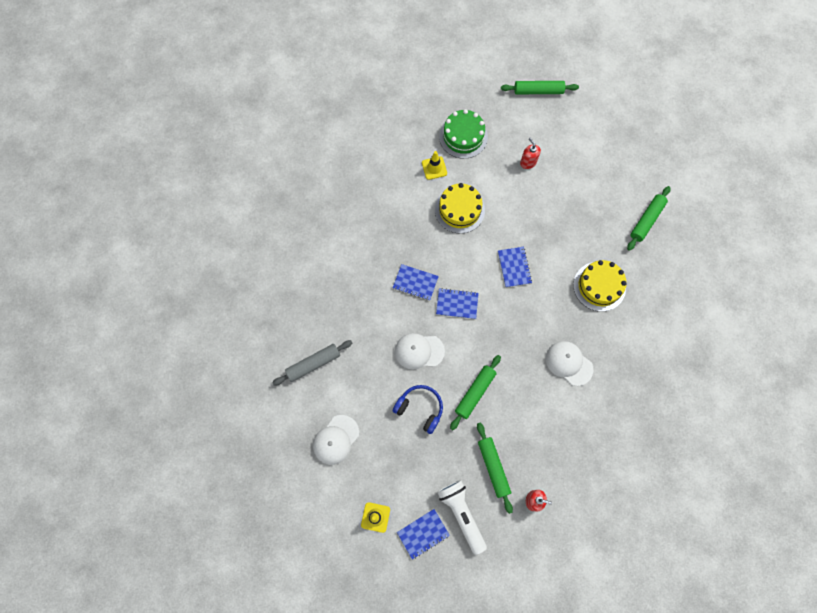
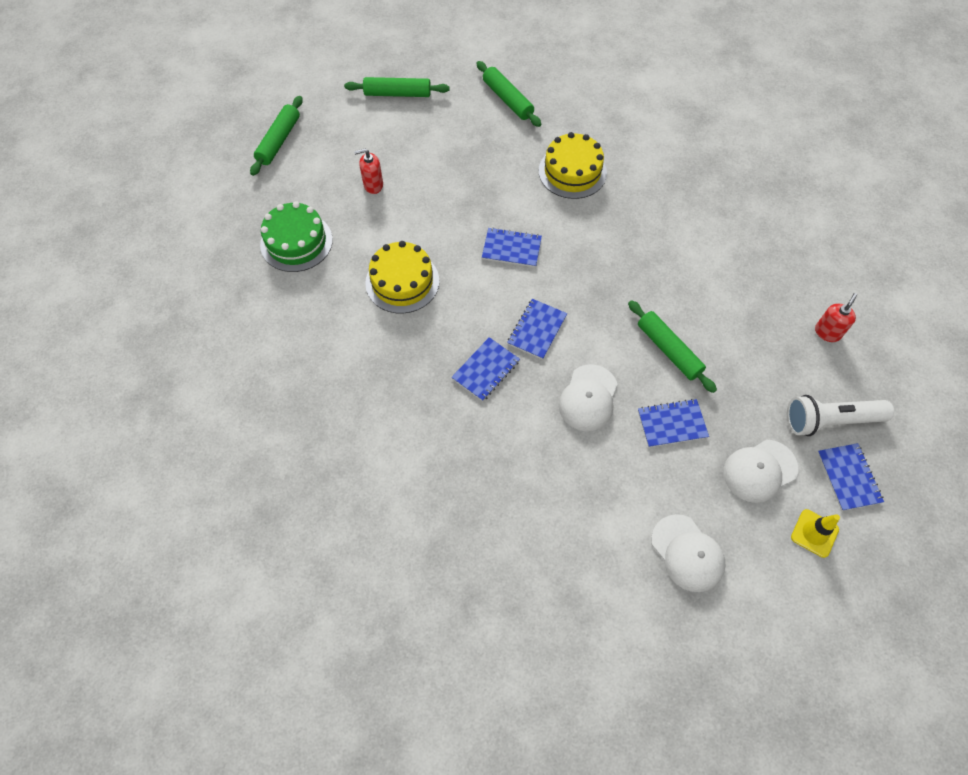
camera: 70 degrees left, 10 degrees down
(313, 364) = (560, 549): grey rolling pin -> none
(420, 409) = (672, 424): blue headphones -> blue notebook
(434, 168) = (325, 291): yellow traffic cone -> none
(493, 467) = (775, 362): green rolling pin -> green rolling pin (397, 93)
(569, 363) = (660, 235): white cap -> white cap (759, 471)

